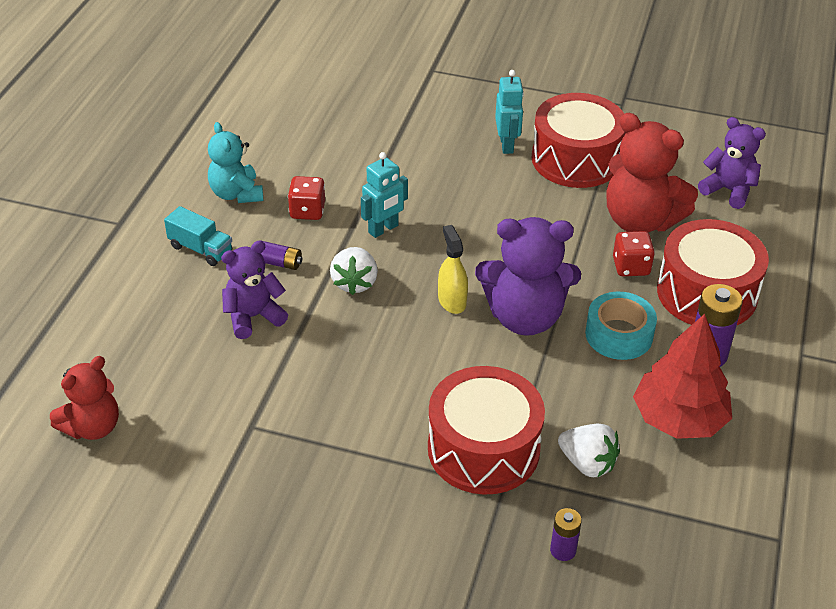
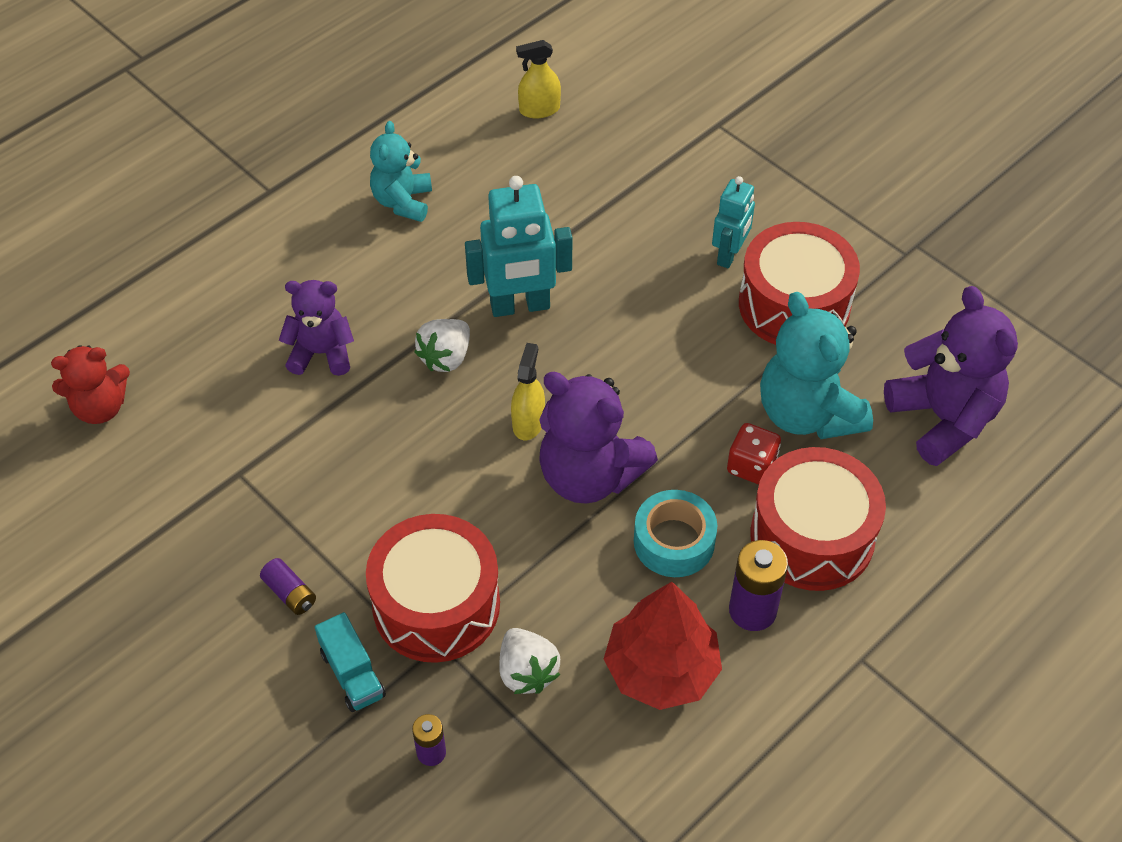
camera: 30 degrees right, 10 degrees up
(200, 249) = (324, 253): turquoise truck -> turquoise truck (352, 674)
(278, 263) = (388, 301): purple battery -> purple battery (290, 593)
(294, 101) = (539, 109): none -> yellow spray bottle
(307, 211) = (458, 251): red dice -> none
(383, 229) = (520, 306): turquoise robot -> turquoise robot, size x1.61
(640, 220) = (807, 413): red teddy bear -> turquoise teddy bear
(728, 190) = (943, 418): purple teddy bear -> purple teddy bear, size x1.59

